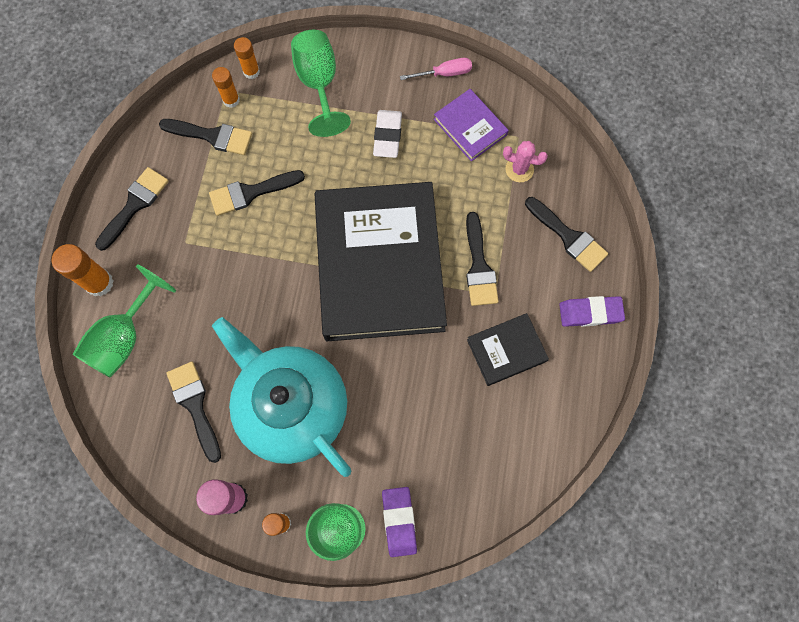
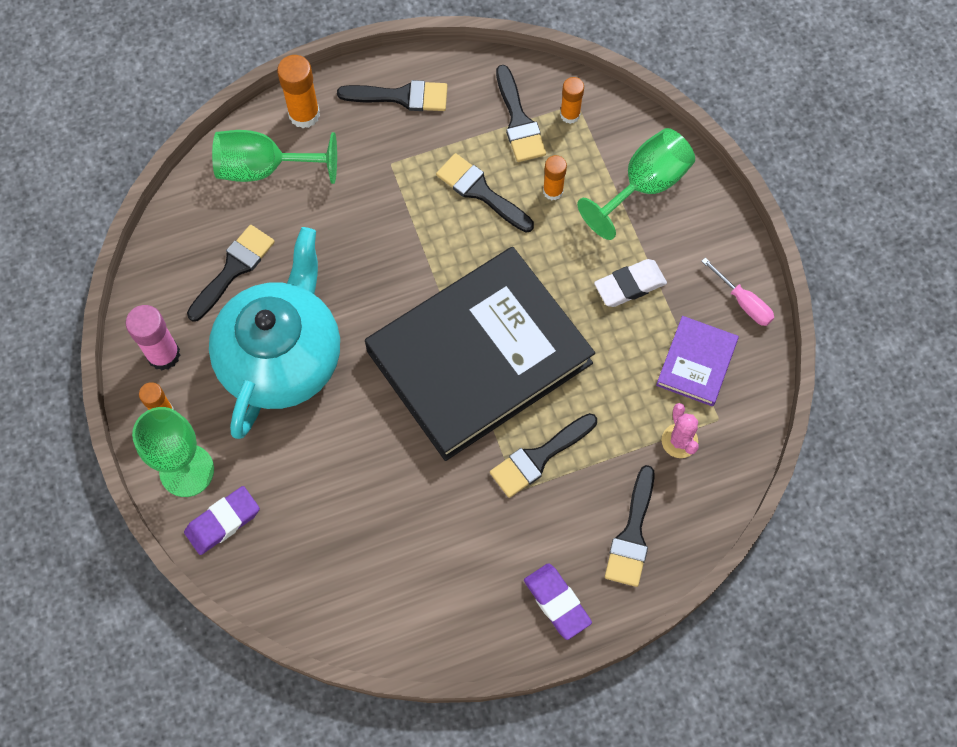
camera: 60 degrees right, 5 degrees down
(251, 72) = (614, 114): orange glue stick -> orange glue stick (553, 191)
(506, 350) = (461, 535): black book -> none

